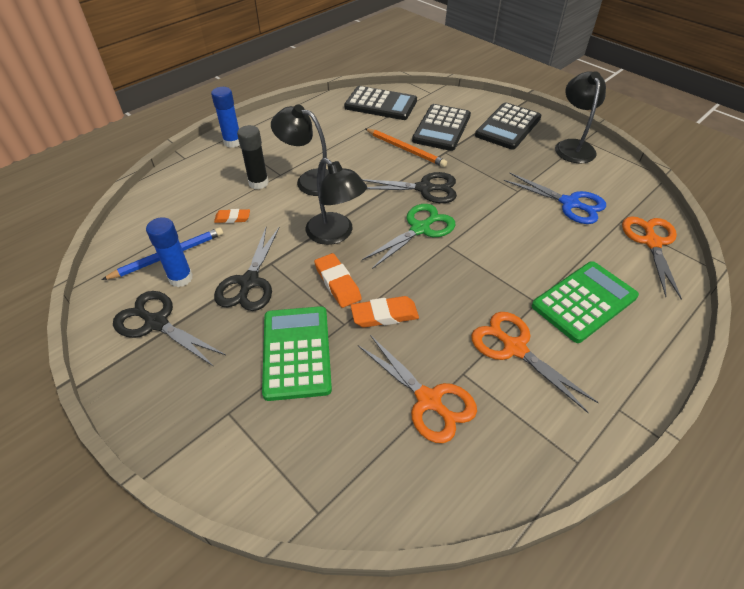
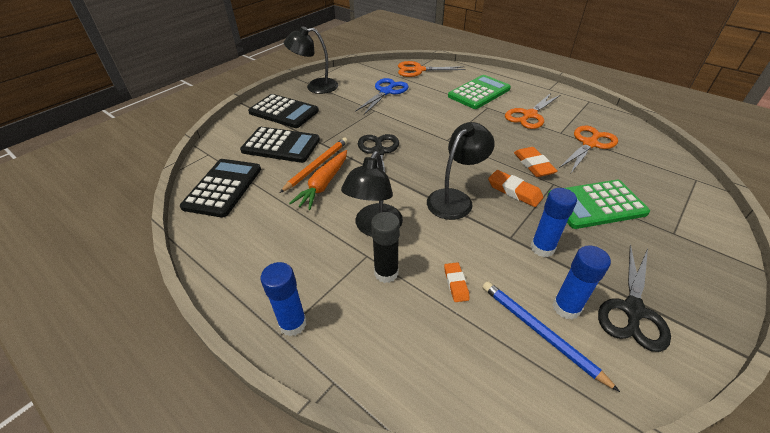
camera: 95 degrees left, 5 degrees down
(249, 282) = (542, 248): black scissors -> blue glue stick
(337, 283) = (514, 191): orange eraser -> orange eraser turned 75 degrees clockwise
(375, 153) = (323, 184): none -> orange carrot
(420, 229) = (433, 152): green scissors -> none
(584, 301) = (479, 93): green calculator -> green calculator turned 90 degrees clockwise

